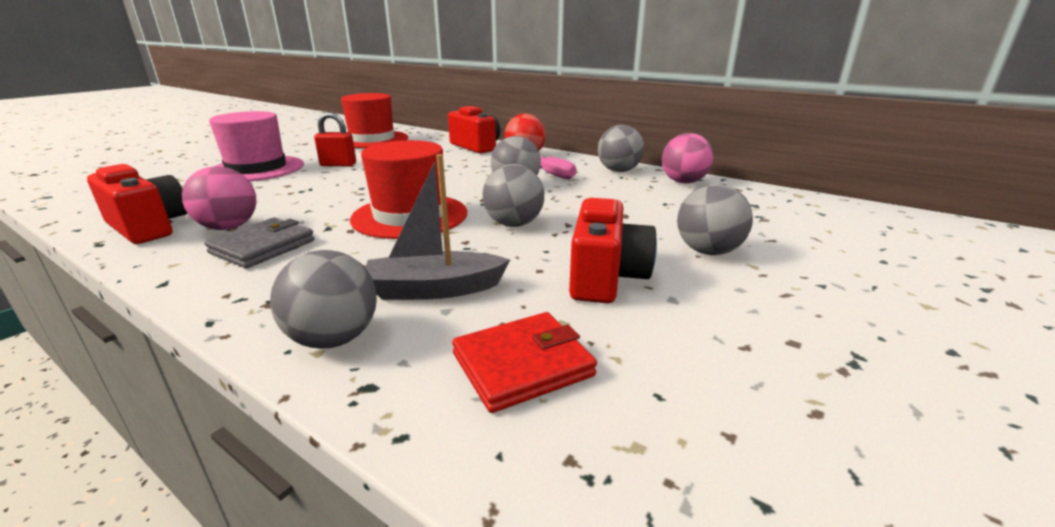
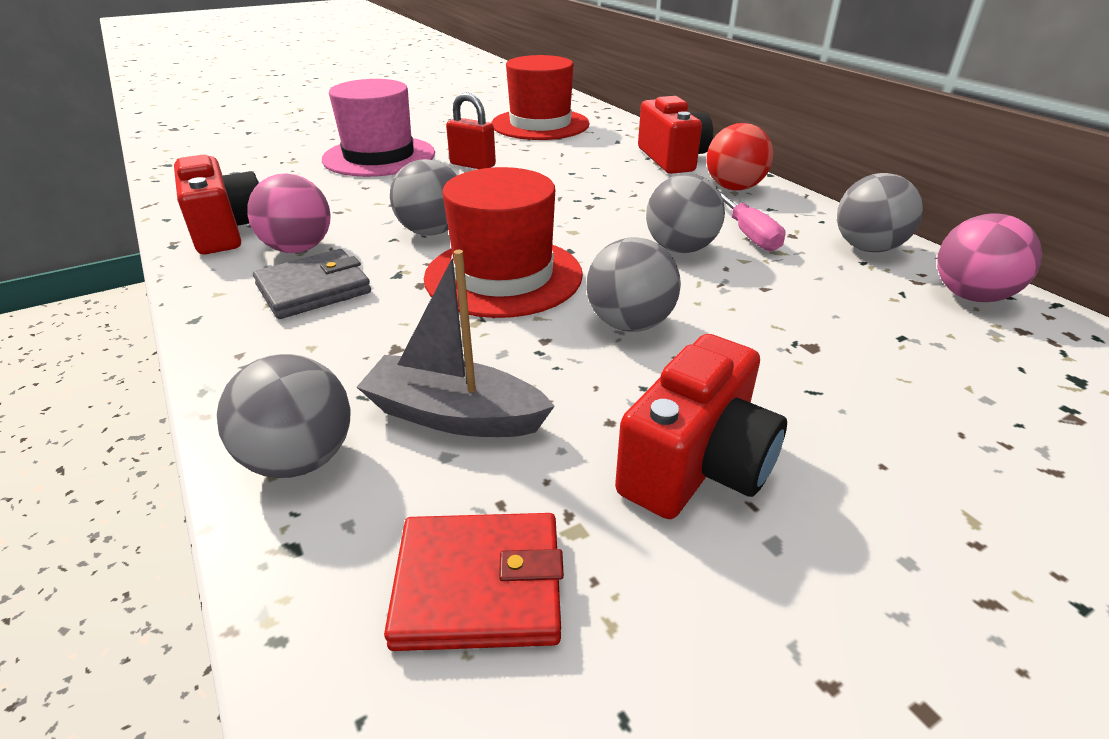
camera: 25 degrees right, 10 degrees up
(708, 251) = (907, 462): grey ball -> grey ball (431, 231)

